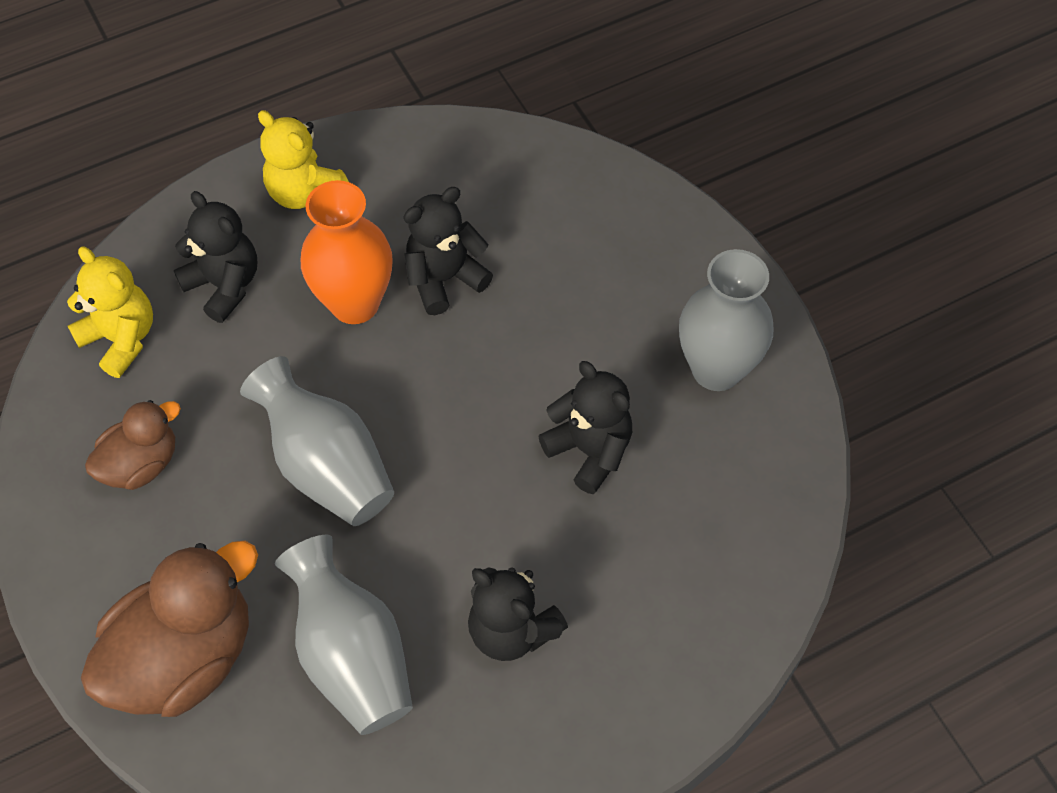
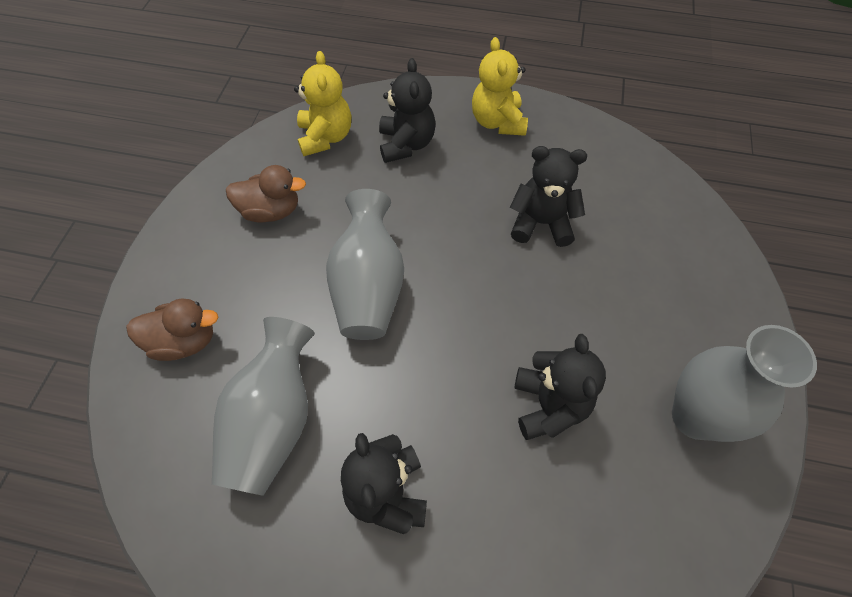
camera: 40 degrees right, 0 degrees up
(184, 657) = (184, 341): brown duck -> brown duck, size x0.57
(355, 303) = (472, 202): orange vase -> none

